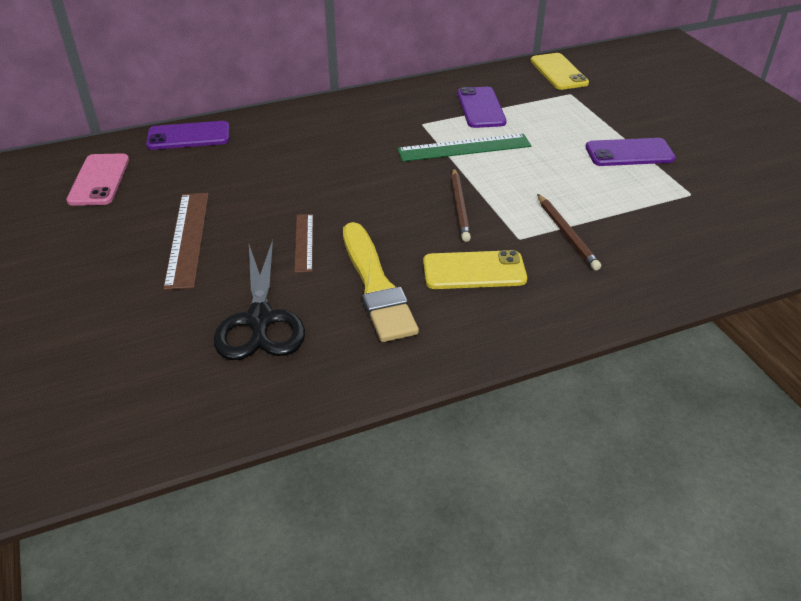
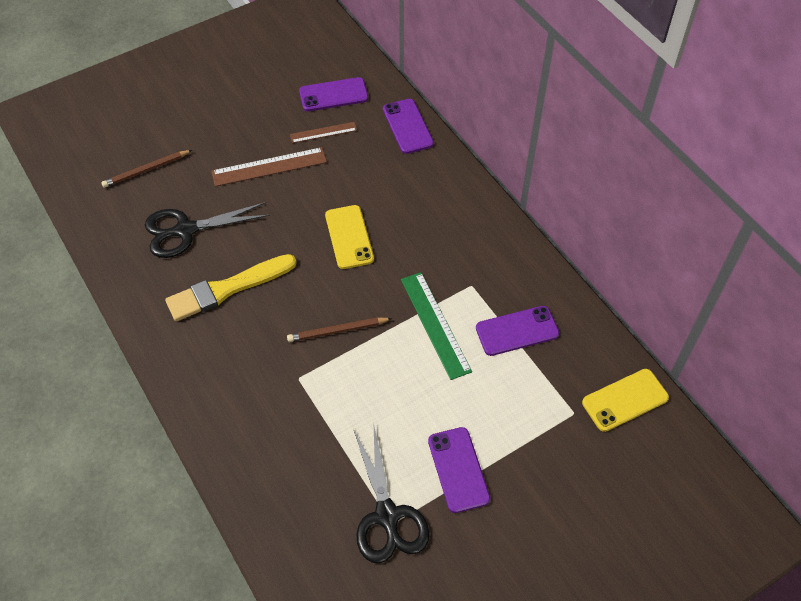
camera: 80 degrees right, 15 degrees up
(99, 180) = (333, 95): pink phone -> purple phone
(304, 242) = (273, 235): brown ruler -> brown ruler (323, 132)
(474, 271) = (251, 349): yellow phone -> yellow phone (349, 237)
(566, 234) = (310, 414): brown pencil -> brown pencil (146, 170)
(683, 196) = (387, 515): none -> black scissors

